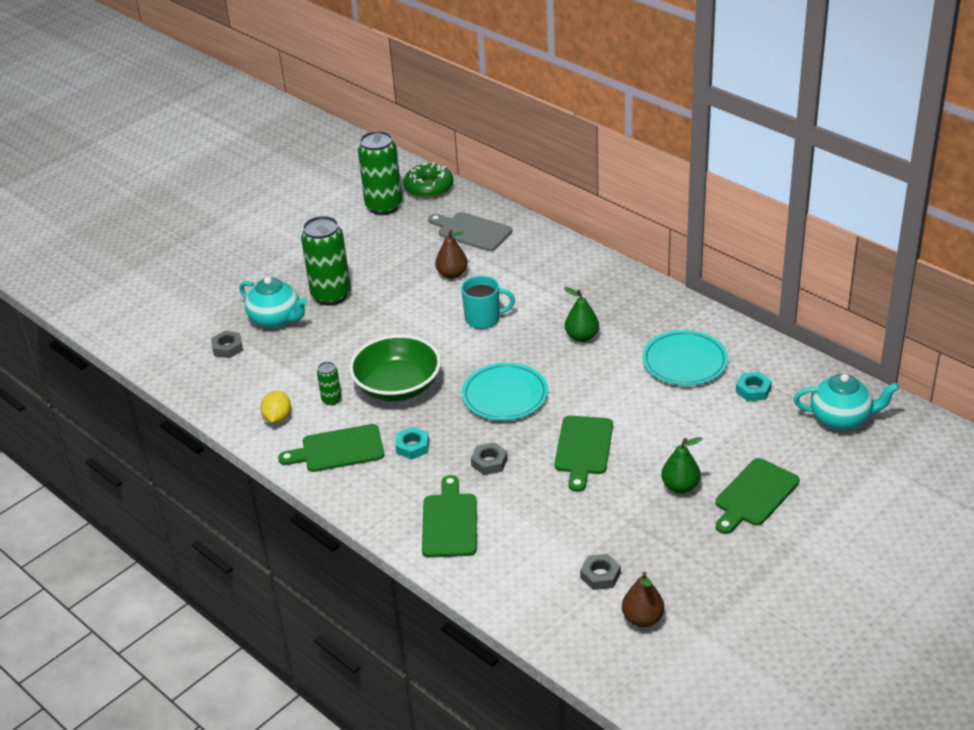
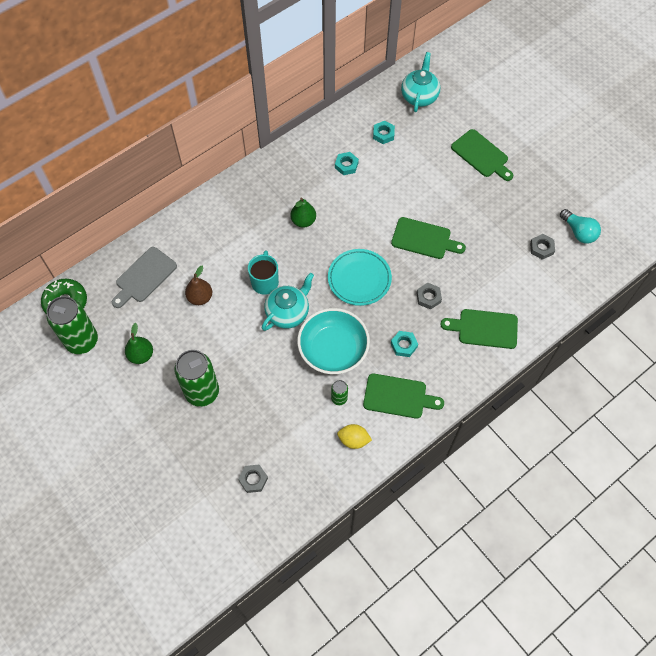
camera: 85 degrees left, 25 degrees up
(276, 319) = (223, 438): turquoise teapot -> turquoise teapot (288, 312)
(338, 449) = (398, 397): green cutting board -> green cutting board turned 75 degrees counterclockwise
(397, 386) = (333, 350): green bowl -> turquoise bowl
(642, 619) = (578, 232): brown pear -> turquoise light bulb
(680, 486) = (468, 192): green pear -> green pear (141, 355)
(684, 362) = (346, 165): turquoise plate -> turquoise nut

